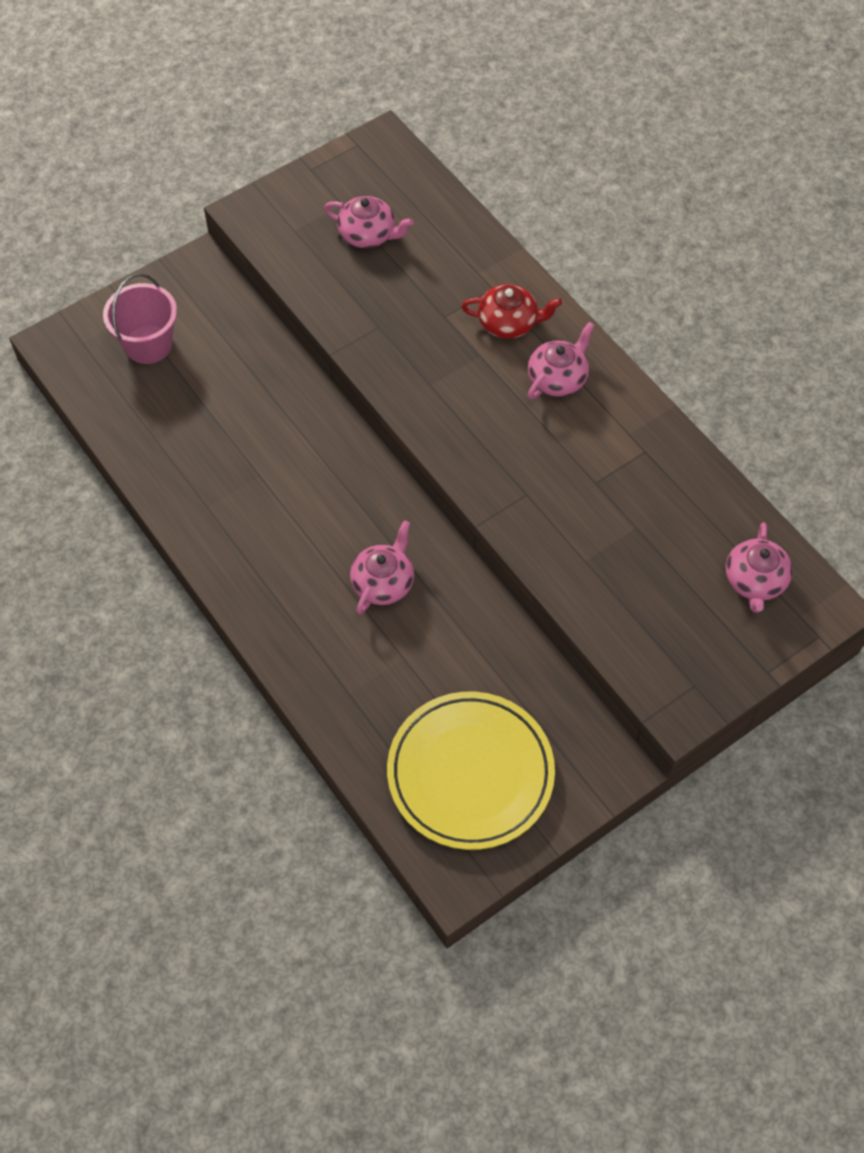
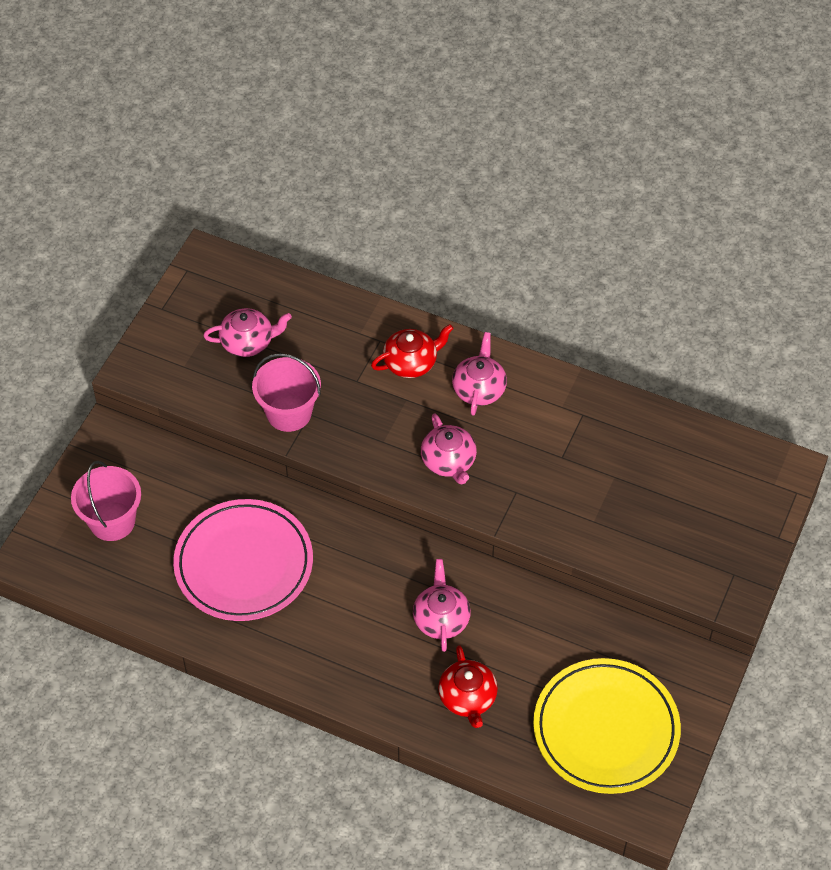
camera: 30 degrees left, 5 degrees down
(237, 440) = (244, 564): none -> pink plate
(357, 671) = (468, 698): none -> red teapot
(360, 316) = (289, 413): none -> pink bucket
(755, 581) = (726, 474): pink teapot -> pink teapot (449, 461)

